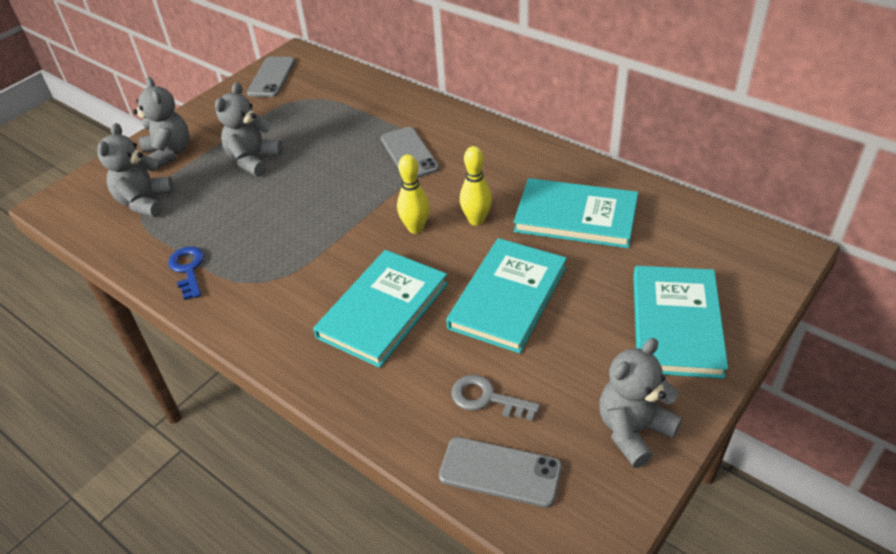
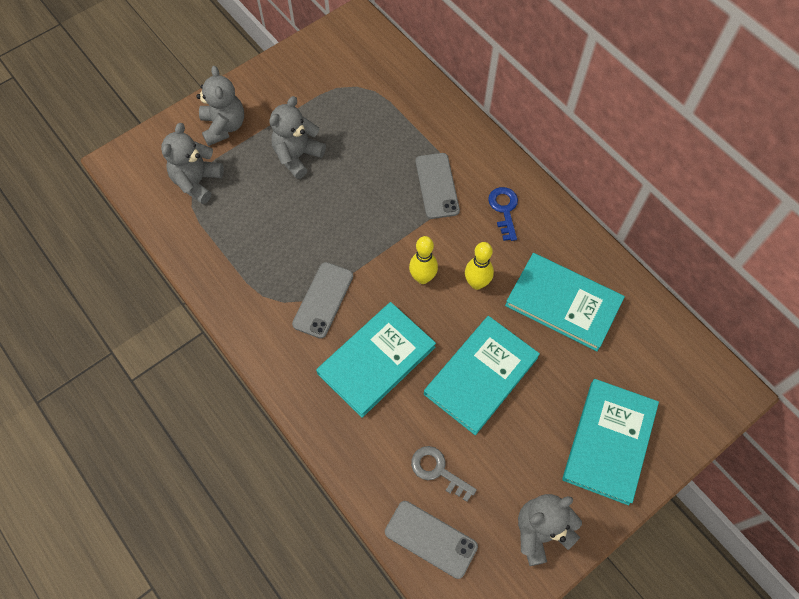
camera: 10 degrees right, 20 degrees up
(188, 269) = (225, 271): blue key -> blue key (504, 209)
(271, 77) = (330, 48): grey phone -> grey phone (323, 300)

